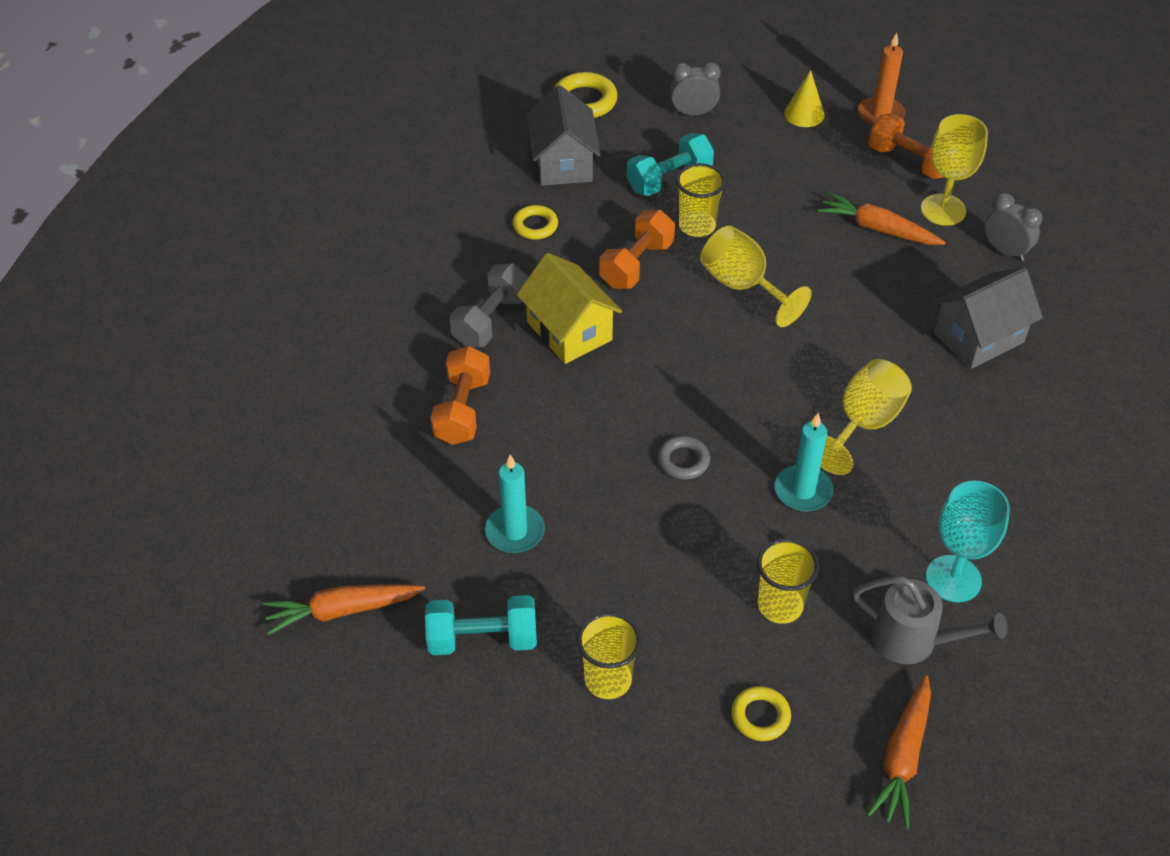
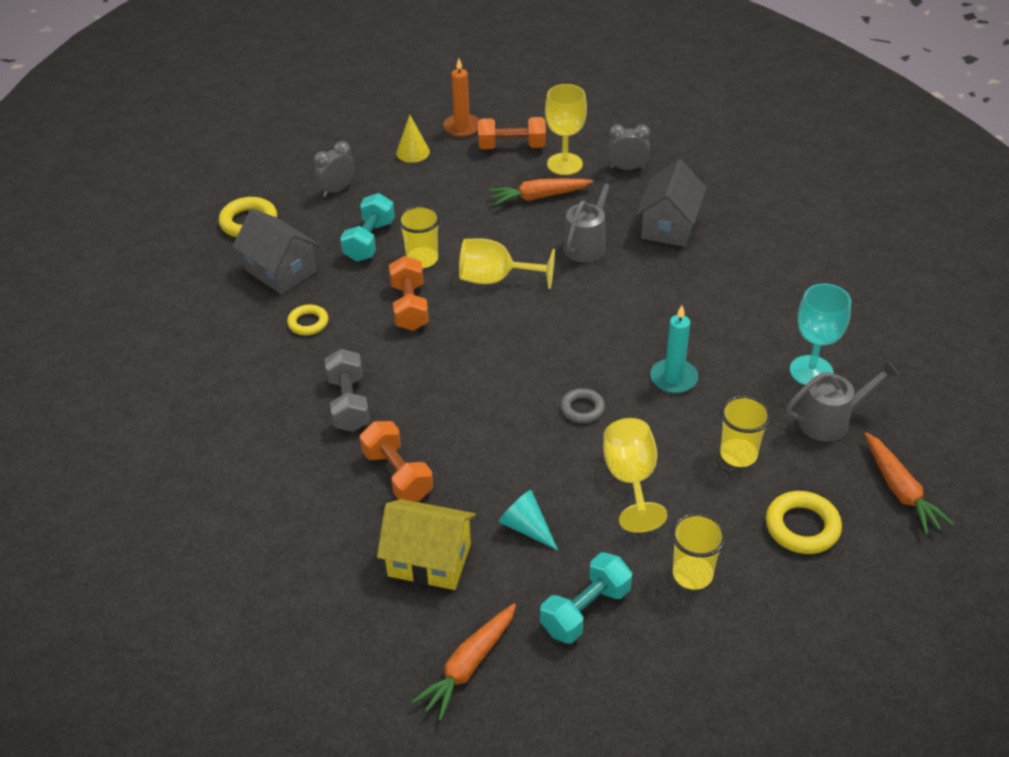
camera: 40 degrees left, 5 degrees down
(515, 531) = (526, 527): turquoise candle -> turquoise cone
(569, 331) = (413, 376): yellow house -> yellow house (429, 560)
(760, 716) = (802, 527): yellow ring -> yellow ring, size x1.54
(862, 424) = (662, 317): yellow goblet -> yellow goblet (631, 480)
(872, 305) = (587, 243): none -> grey watering can

